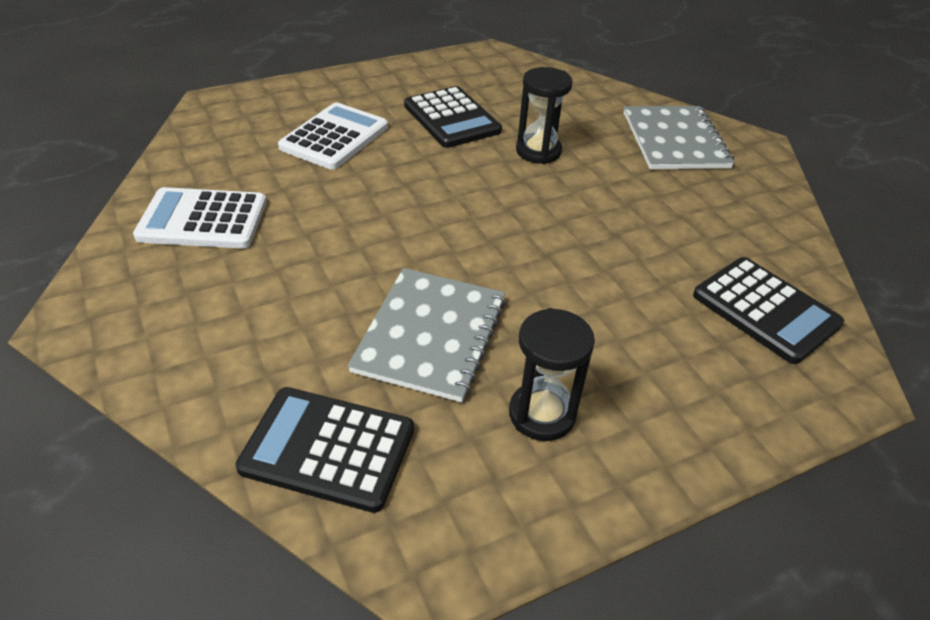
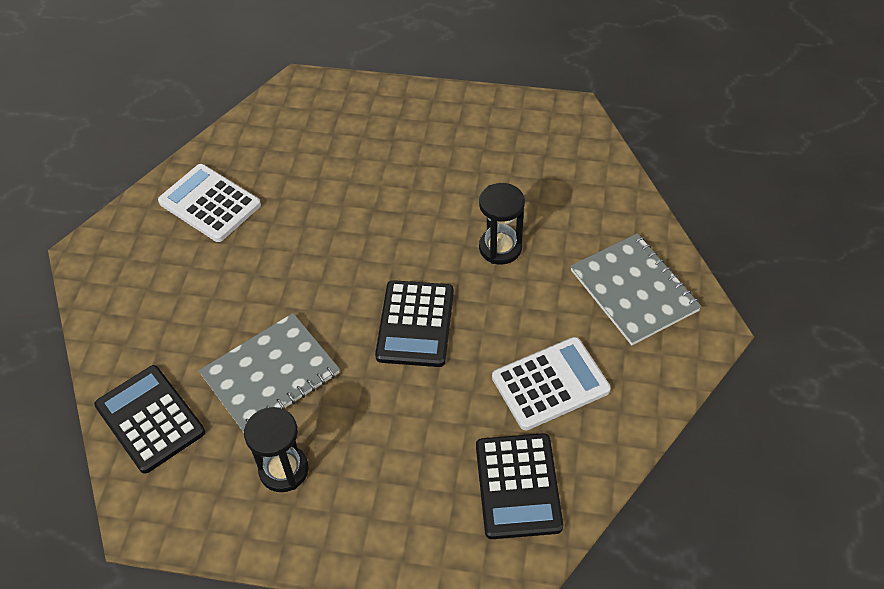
camera: 40 degrees right, 10 degrees up
(334, 137) = (356, 161): white calculator -> white calculator (550, 384)
(452, 118) = (463, 179): black calculator -> black calculator (415, 324)
(674, 140) = (634, 290): grey notebook -> grey notebook turned 60 degrees counterclockwise

